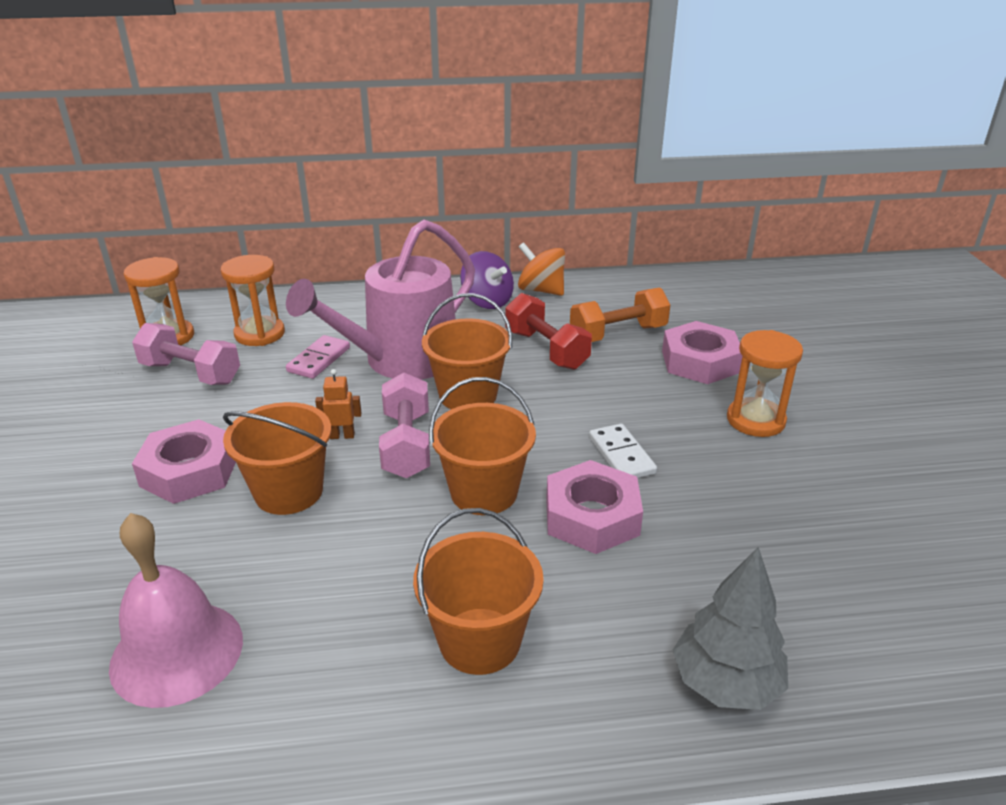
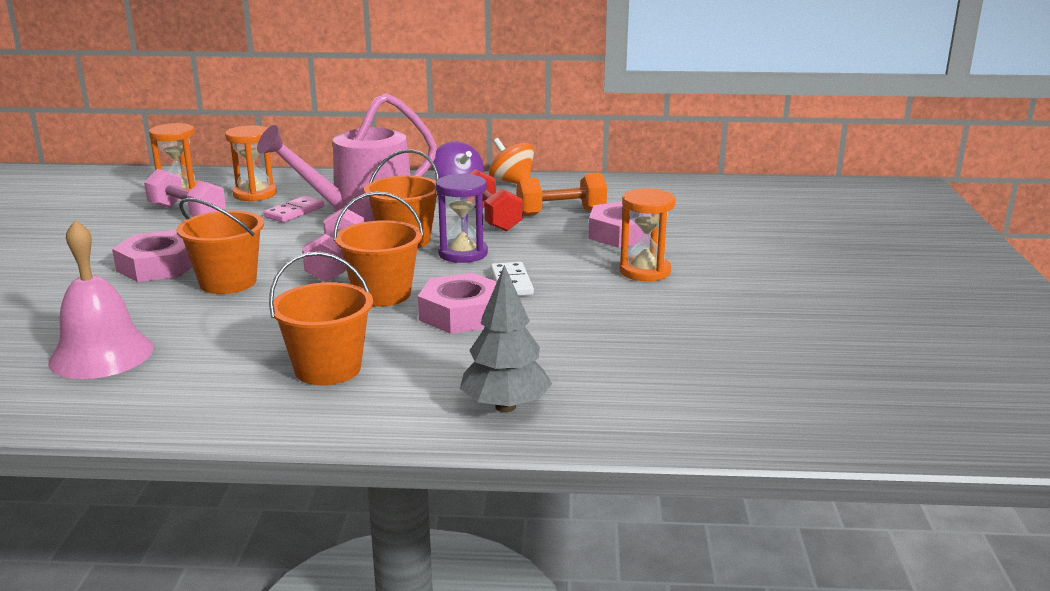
camera: 10 degrees right, 10 degrees down
(342, 436) = (287, 255): orange robot -> none
(543, 411) = (463, 253): none -> purple hourglass

